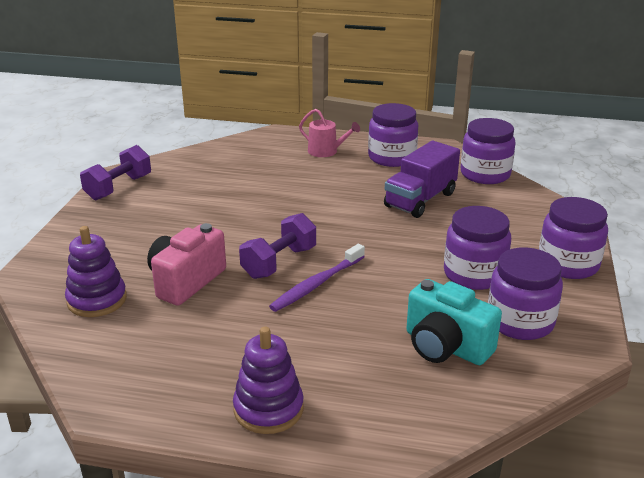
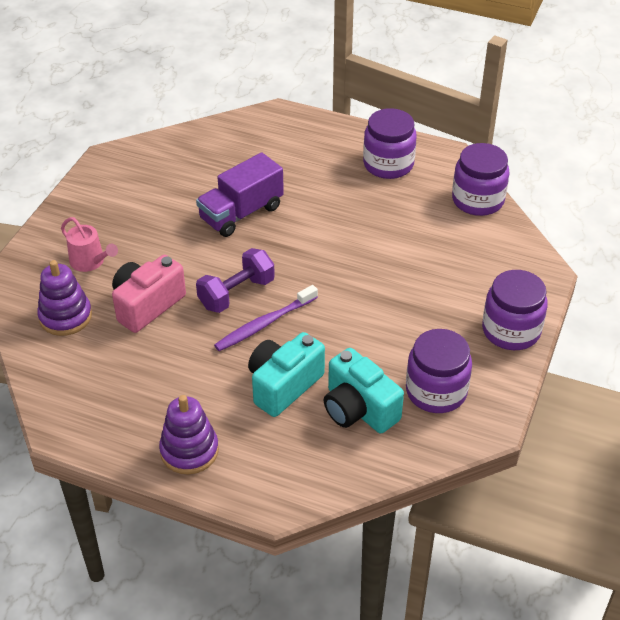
camera: 10 degrees right, 15 degrees up
(118, 187) = (103, 177): purple dumbbell -> none
(326, 151) = (322, 148): pink watering can -> pink watering can (90, 262)
(356, 334) = (283, 385): none -> turquoise camera
(420, 200) = (397, 229): purple truck -> purple truck (241, 213)
(474, 274) = (415, 331): purple jar -> none

